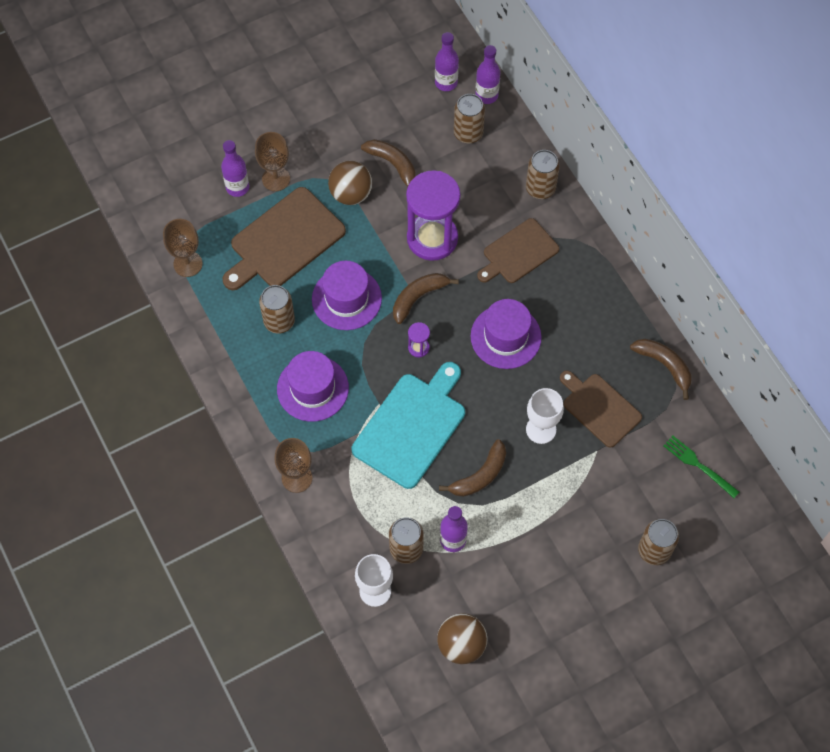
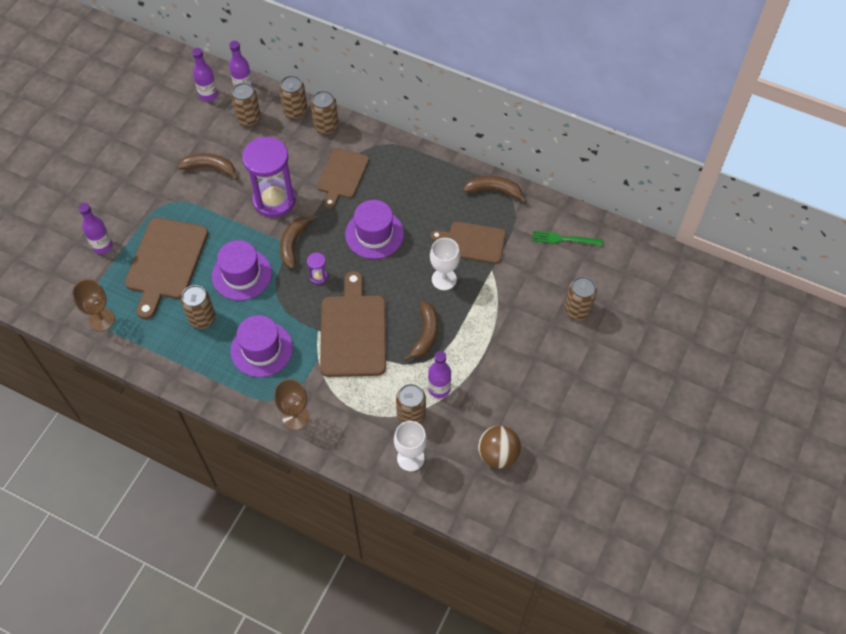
camera: 35 degrees left, 5 degrees down
(276, 179) = (128, 224): brown goblet -> none
(351, 194) = (193, 203): brown ball -> none
(411, 427) = (353, 331): turquoise cutting board -> brown cutting board
(520, 153) = (295, 111): none -> brown can

